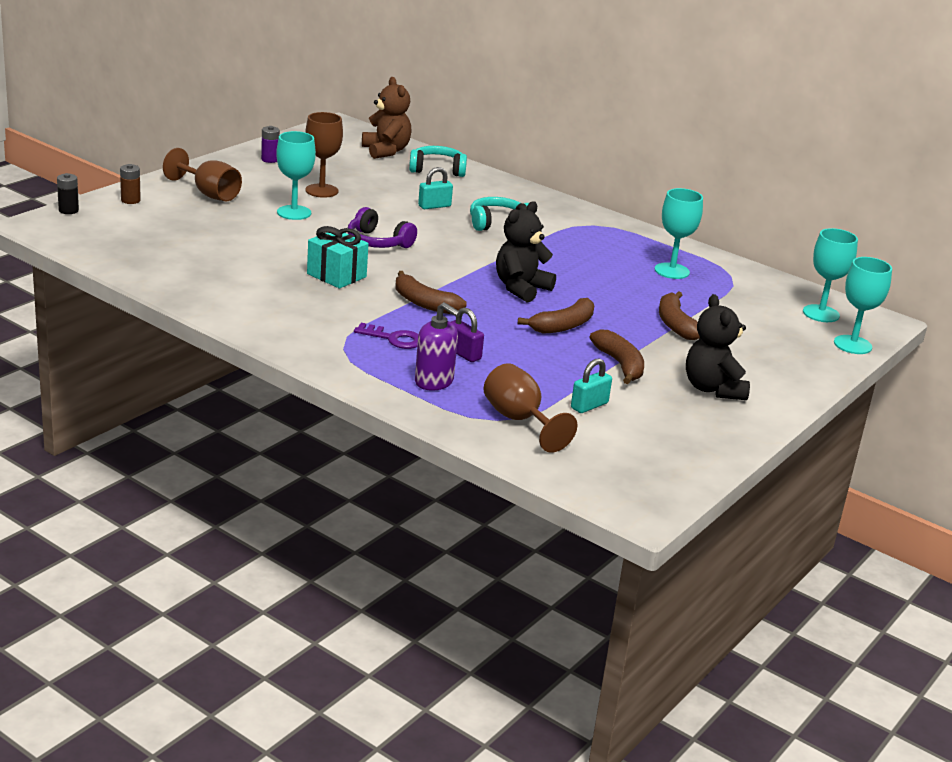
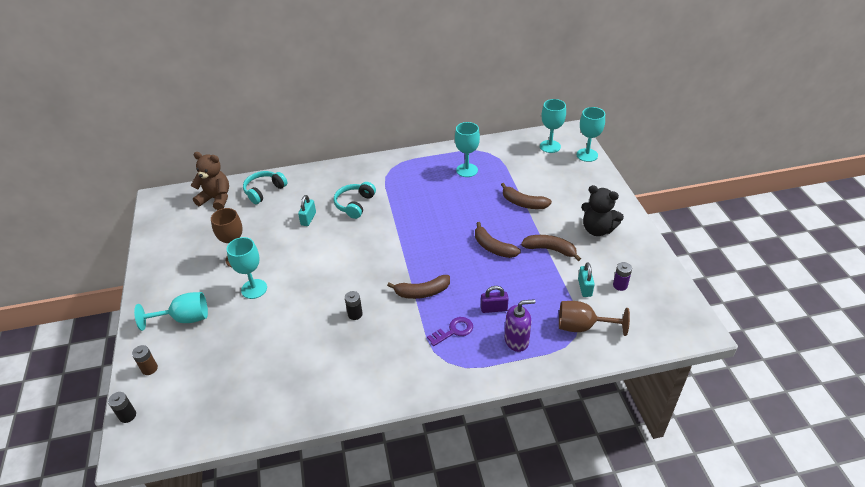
camera: 45 degrees left, 15 degrees up
(208, 194) = (184, 319): brown goblet -> turquoise goblet
(270, 159) = (168, 260): purple battery -> purple battery (620, 285)
(336, 275) = (355, 314): turquoise gift -> black battery
(377, 242) = (330, 270): purple headphones -> none
(521, 288) = (438, 240): black teddy bear -> none
(563, 326) = (493, 247): brown banana -> brown banana turned 135 degrees clockwise

